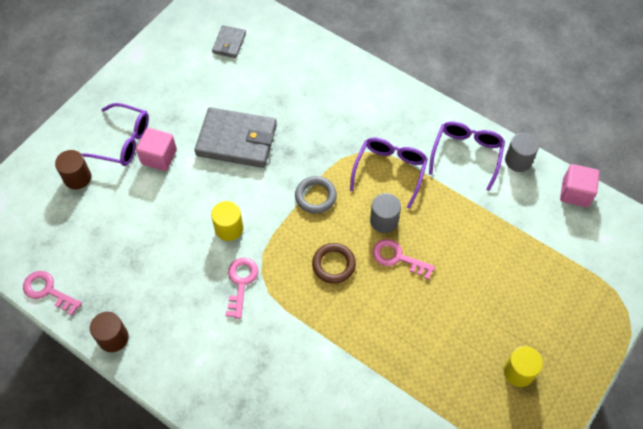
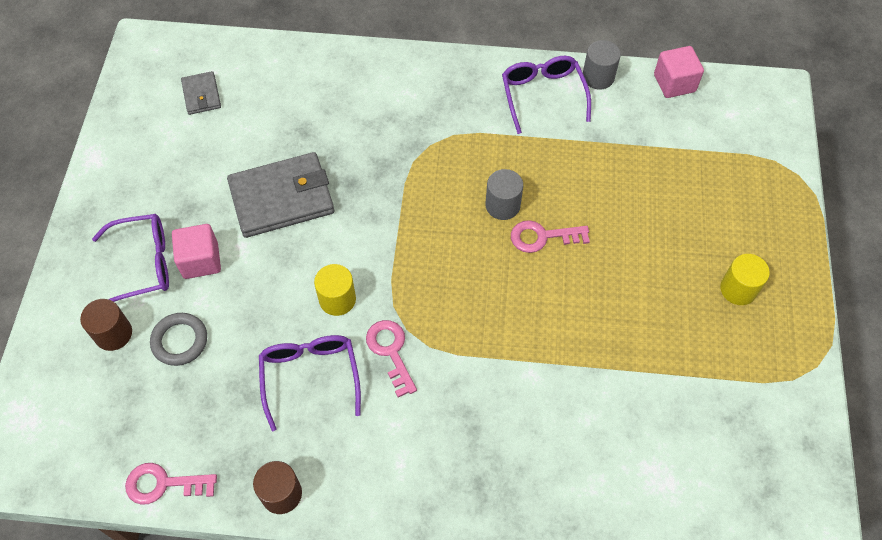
camera: 30 degrees left, 0 degrees up
(315, 196) = (412, 216): grey ring -> grey ring (180, 341)
(333, 264) = (480, 279): brown ring -> none
(390, 171) = (474, 151): purple glasses -> purple glasses (310, 377)

